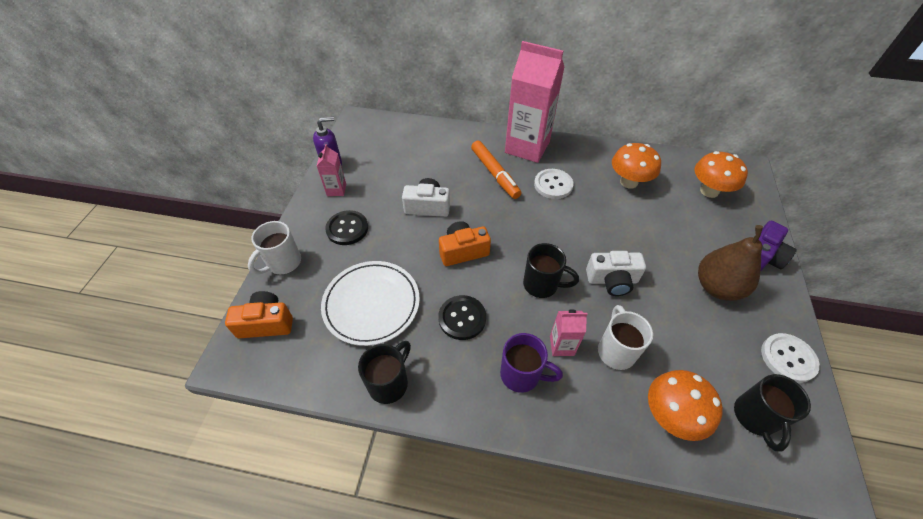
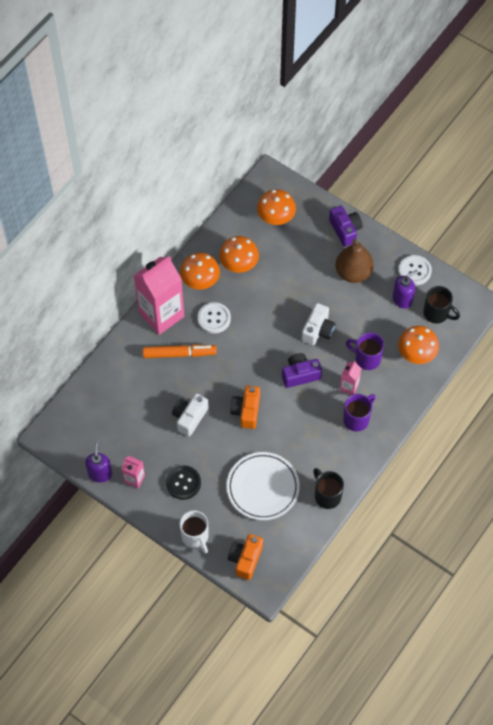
camera: 65 degrees left, 10 degrees up
(462, 318) = (301, 435): black button -> none
(542, 285) = (300, 374): black mug -> purple camera
(585, 161) = (200, 281): none -> orange mushroom
(616, 350) = (366, 358): white mug -> purple mug
(734, 360) = (402, 299): none -> purple soap dispenser

